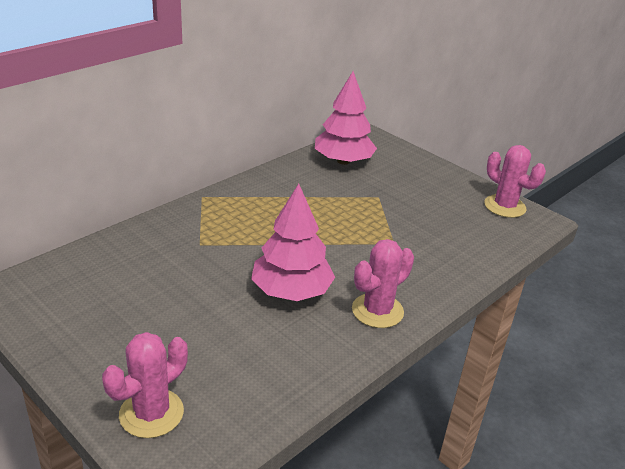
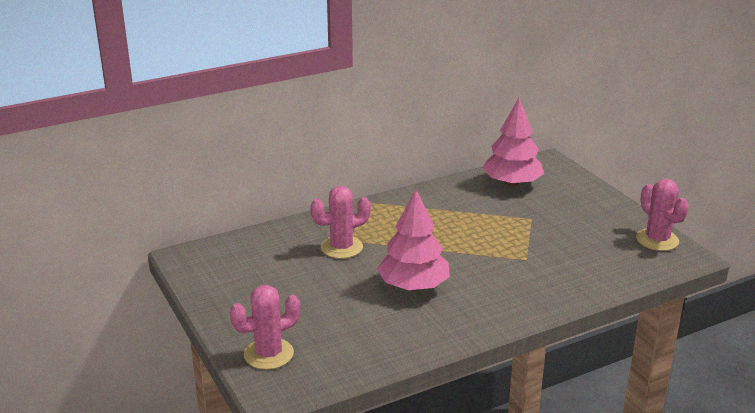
camera: 20 degrees right, 5 degrees down
(377, 311) = (482, 311): pink cactus -> pink cactus (341, 247)

